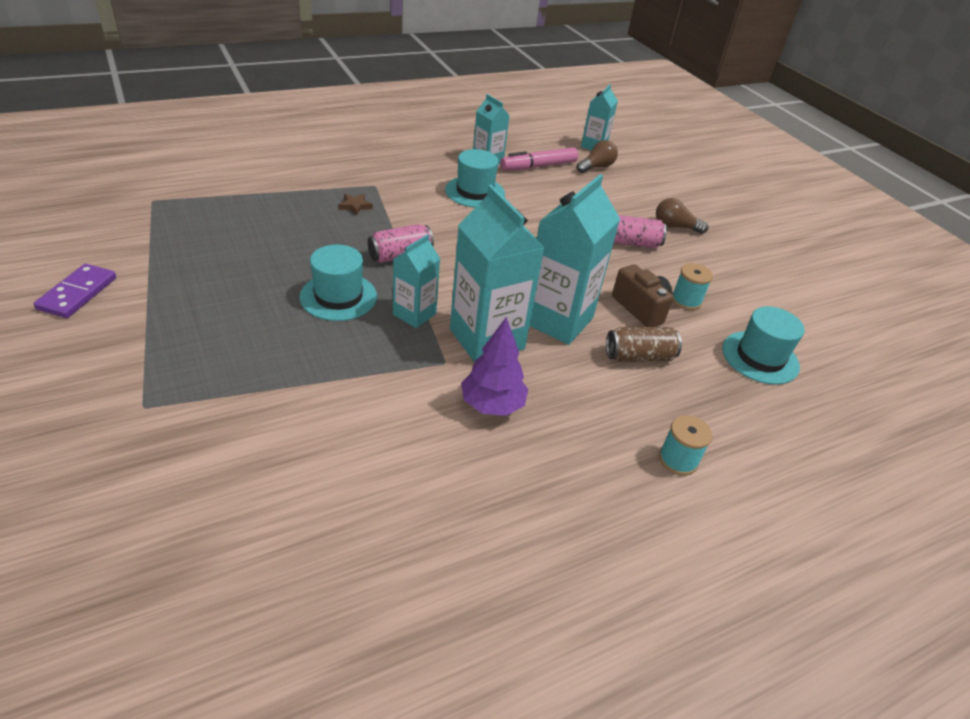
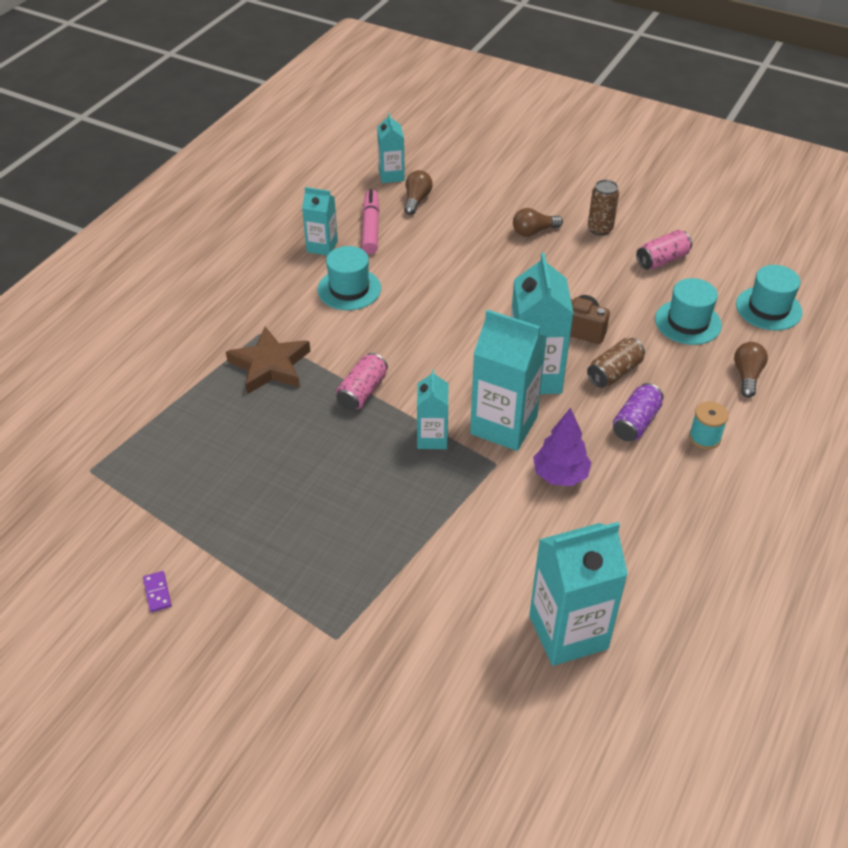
camera: 30 degrees left, 5 degrees up
(77, 293) = (157, 593): purple domino -> purple domino, size x0.57
(335, 542) = (568, 632): none -> turquoise carton
(338, 296) = (361, 460): turquoise hat -> turquoise hat (768, 308)
(355, 206) = (270, 366): brown star -> brown star, size x2.34
(538, 166) = (370, 228): pink marker -> pink marker turned 150 degrees clockwise
(616, 406) = (636, 422): none -> purple can
(632, 243) = (518, 268): pink can -> pink can (662, 260)
(686, 301) = (602, 302): turquoise spool -> none
(741, 252) = (600, 229): none -> brown can
(783, 433) = (747, 376): none -> brown light bulb

